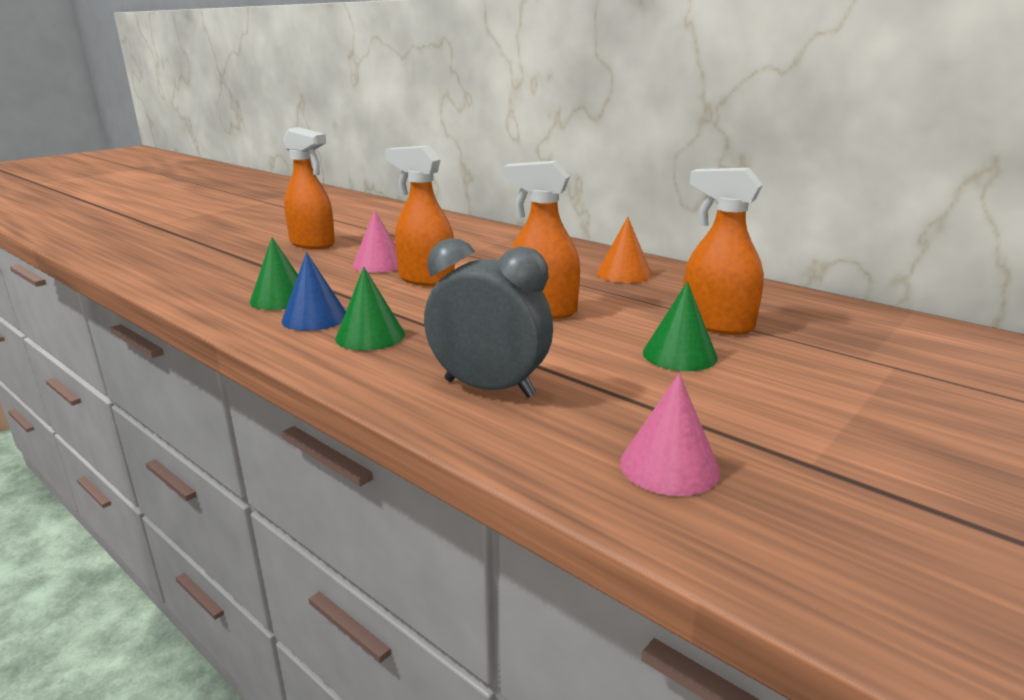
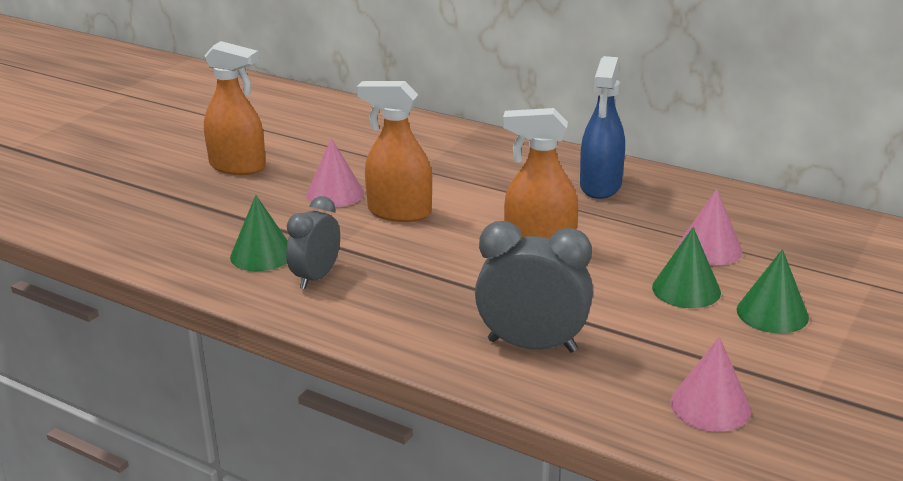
camera: 10 degrees left, 5 degrees up
(315, 318) = (316, 277): blue cone -> grey clock
(370, 336) = (387, 295): green cone -> green cone (772, 313)
(624, 274) = (600, 186): orange cone -> blue spray bottle
(716, 324) = (709, 249): orange spray bottle -> pink cone

